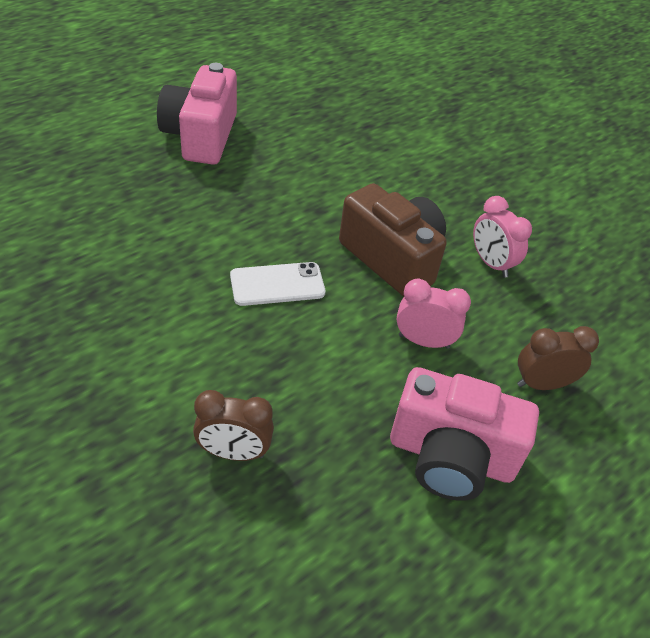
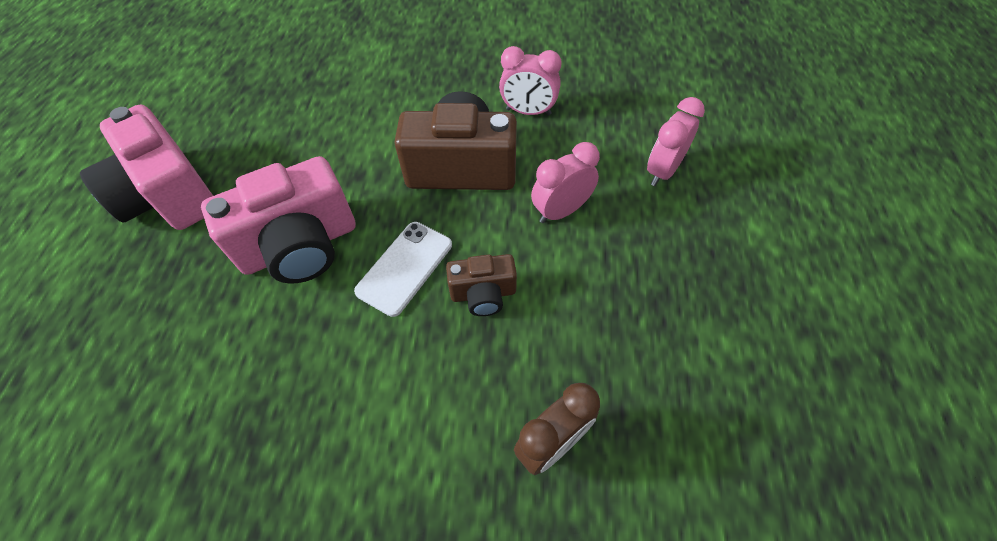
camera: 40 degrees left, 10 degrees up
(304, 340) = (483, 294): none -> brown camera
(451, 456) = (682, 279): pink camera -> pink camera (300, 246)
(542, 384) = (662, 171): brown clock -> pink clock

